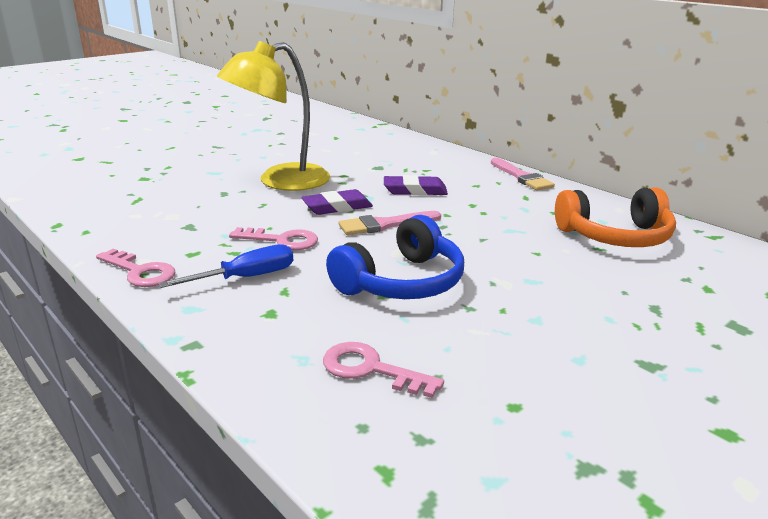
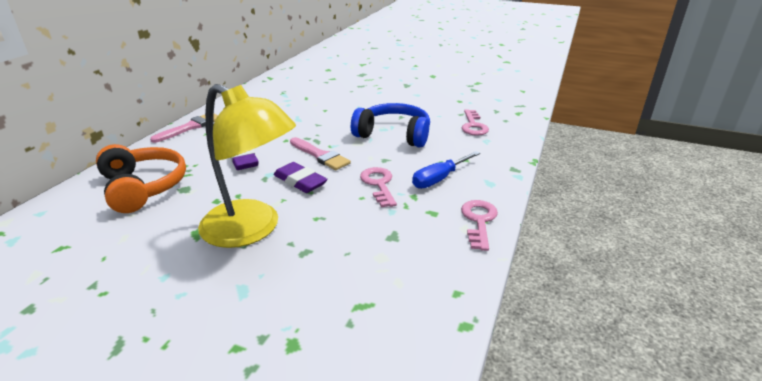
camera: 115 degrees left, 5 degrees up
(246, 277) = (439, 179): blue screwdriver -> blue screwdriver turned 75 degrees counterclockwise
(615, 236) = (287, 95): orange headphones -> orange headphones (143, 187)

